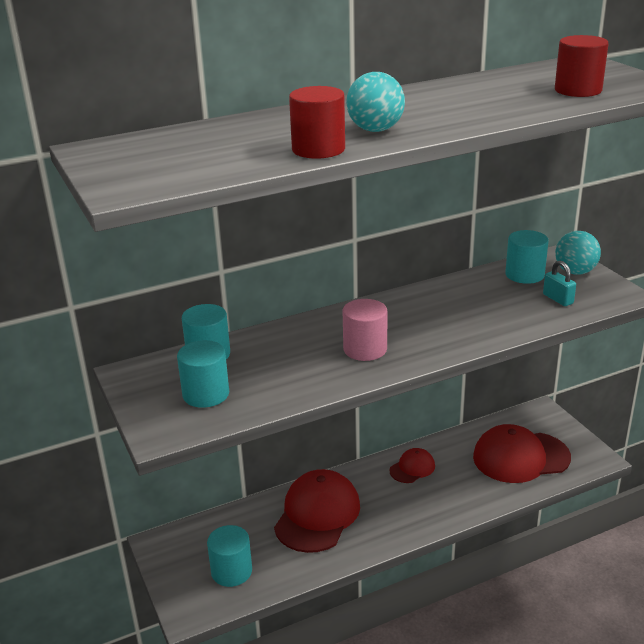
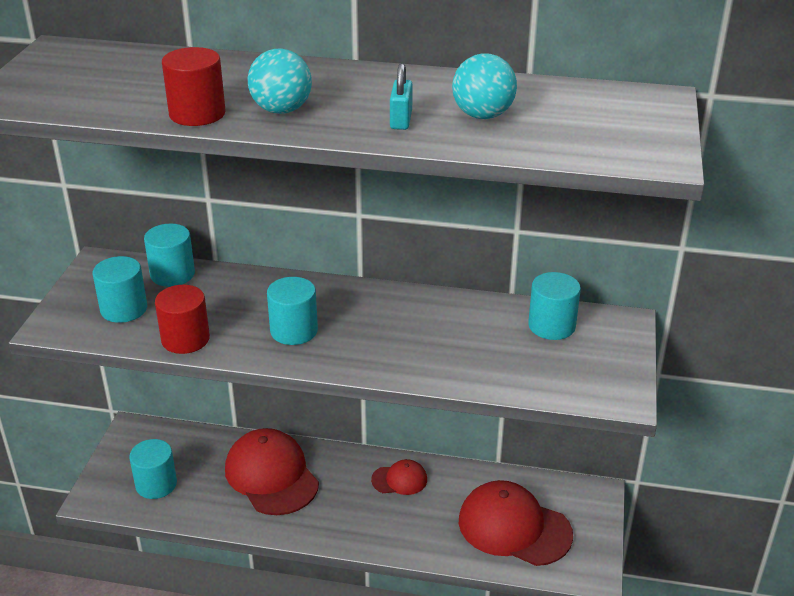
camera: 35 degrees right, 5 degrees up
(317, 515) = (271, 476): red cap -> red cap turned 90 degrees counterclockwise
(365, 349) = (294, 331): pink cylinder -> turquoise cylinder
(558, 299) = (543, 368): turquoise padlock -> turquoise padlock (401, 120)
(575, 272) = (610, 347): turquoise ball -> turquoise ball (482, 115)
(578, 90) = (562, 133): red cylinder -> red cylinder (185, 339)

